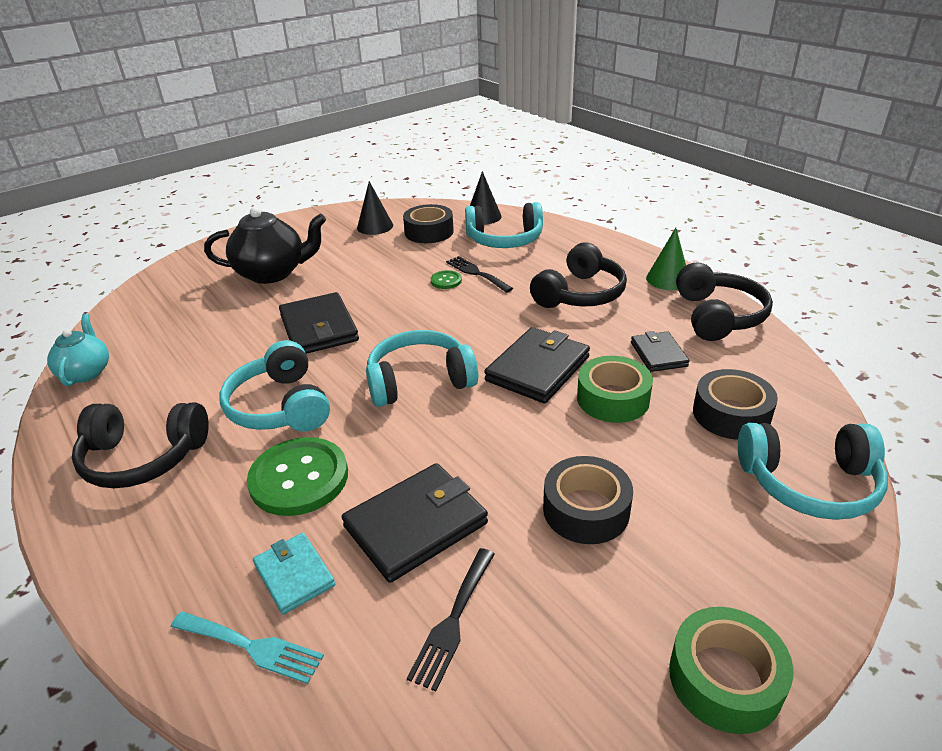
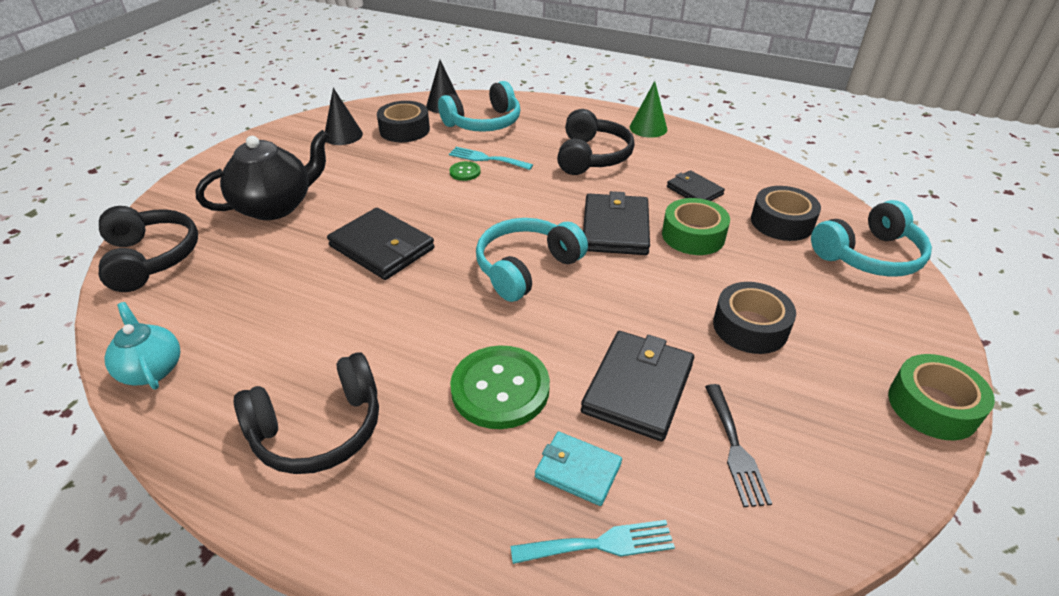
camera: 30 degrees left, 5 degrees up
(280, 406) = (416, 332): turquoise headphones -> none
(476, 273) = (486, 159): black fork -> turquoise fork
(718, 316) = (709, 149): black headphones -> black headphones (151, 258)

